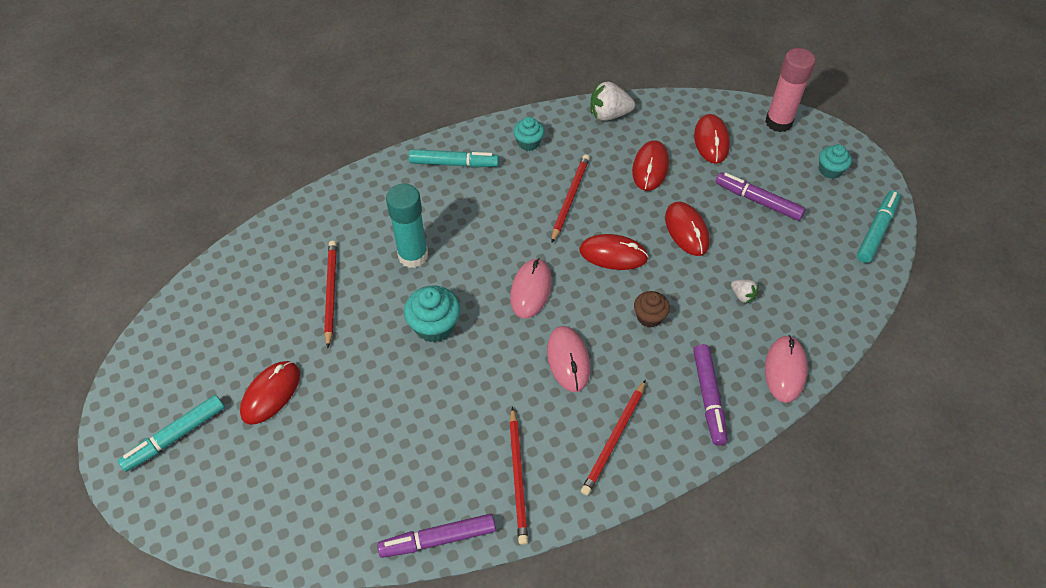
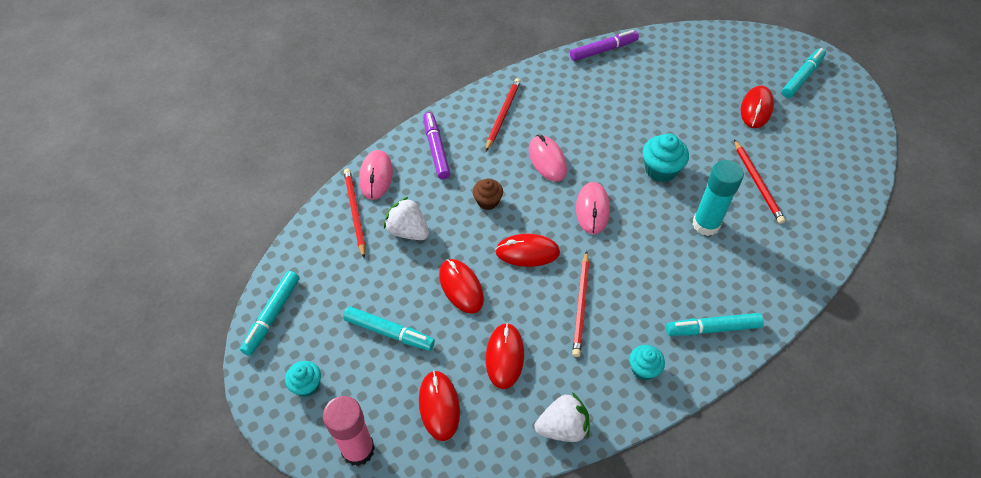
camera: 170 degrees right, 0 degrees up
(518, 477) = (563, 85): red pencil -> red pencil (355, 212)
(742, 295) = (408, 231): white strawberry -> white strawberry, size x1.85
(758, 201) = (389, 332): purple marker -> turquoise marker

